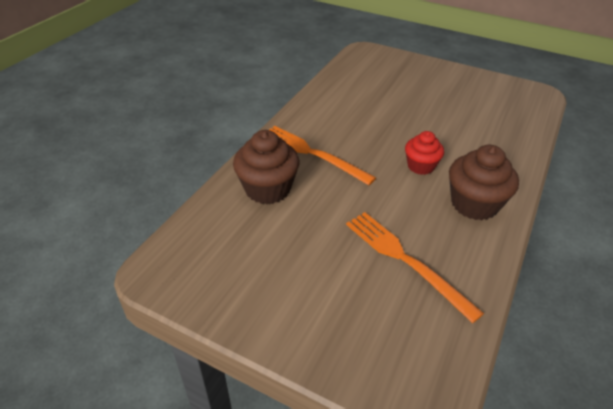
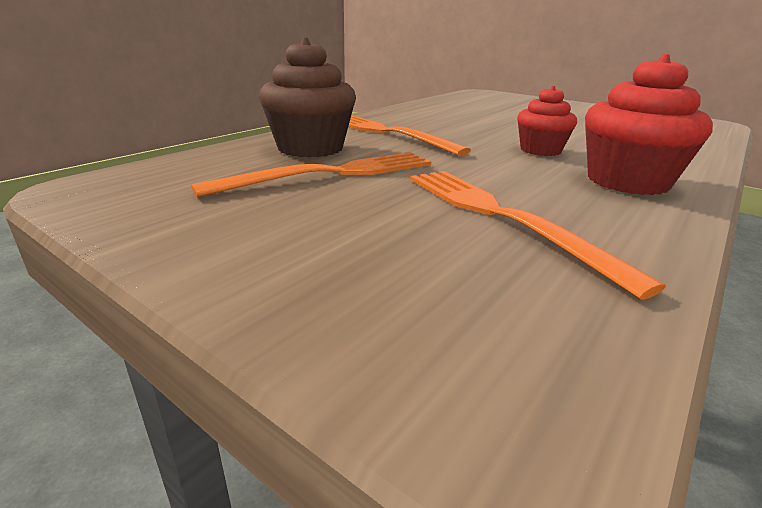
camera: 10 degrees right, 15 degrees down
(296, 225) = (331, 174): none -> orange fork
(474, 204) = (627, 181): brown cupcake -> red cupcake

